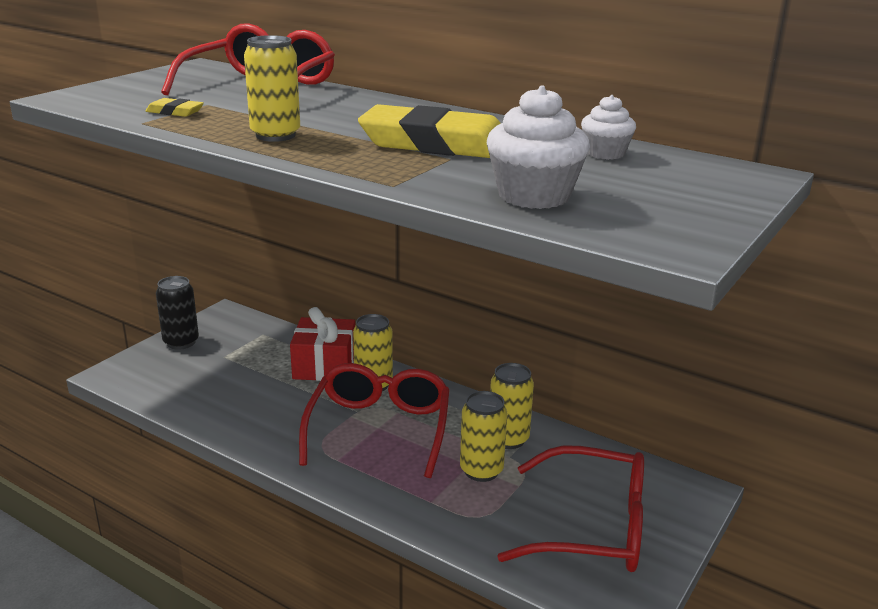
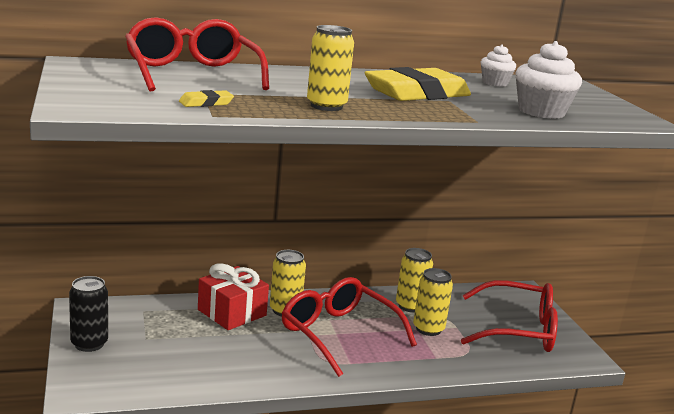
camera: 50 degrees left, 5 degrees down
(591, 527) = (517, 329): red glasses -> red glasses turned 45 degrees clockwise

